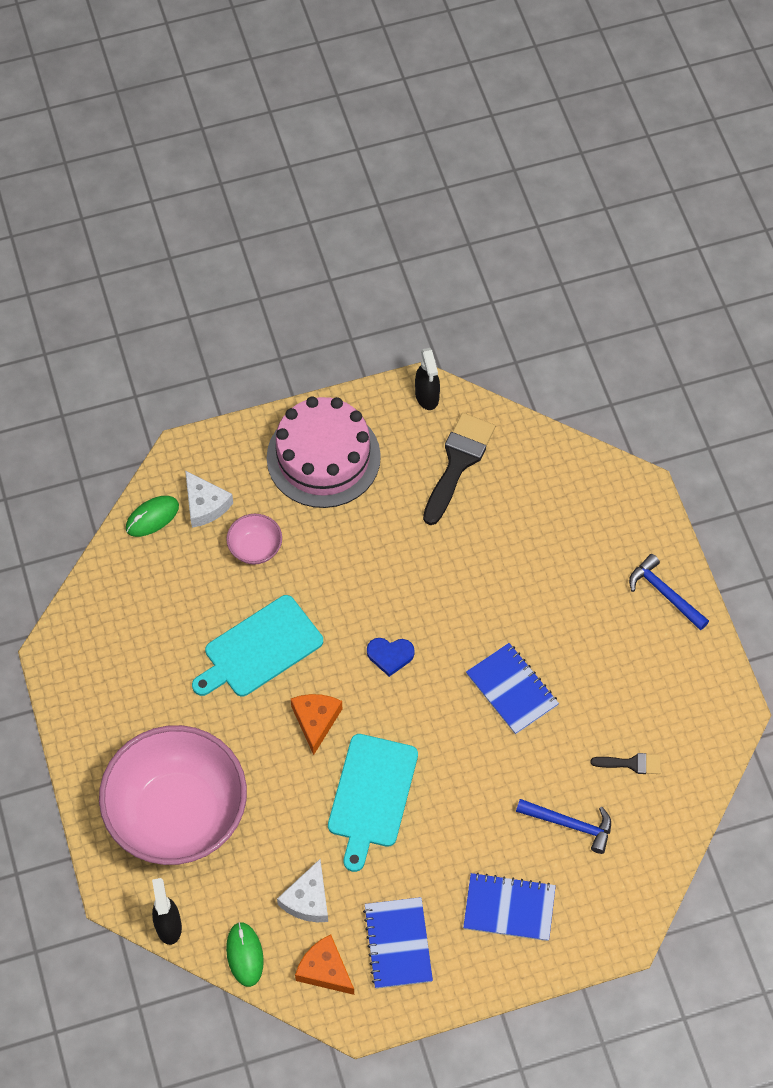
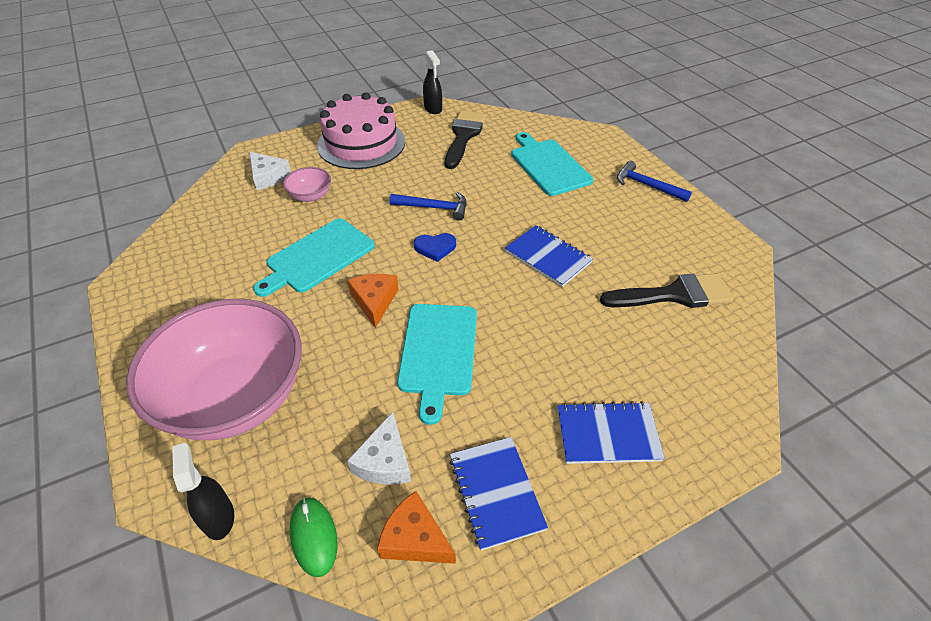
camera: 10 degrees left, 15 degrees down
(152, 517) = (223, 188): green mouse -> none
(554, 537) = (548, 165): none -> turquoise cutting board
(570, 824) = (639, 349): blue hammer -> blue hammer (434, 208)
(631, 763) = (674, 295): black brush -> black brush, size x1.97

